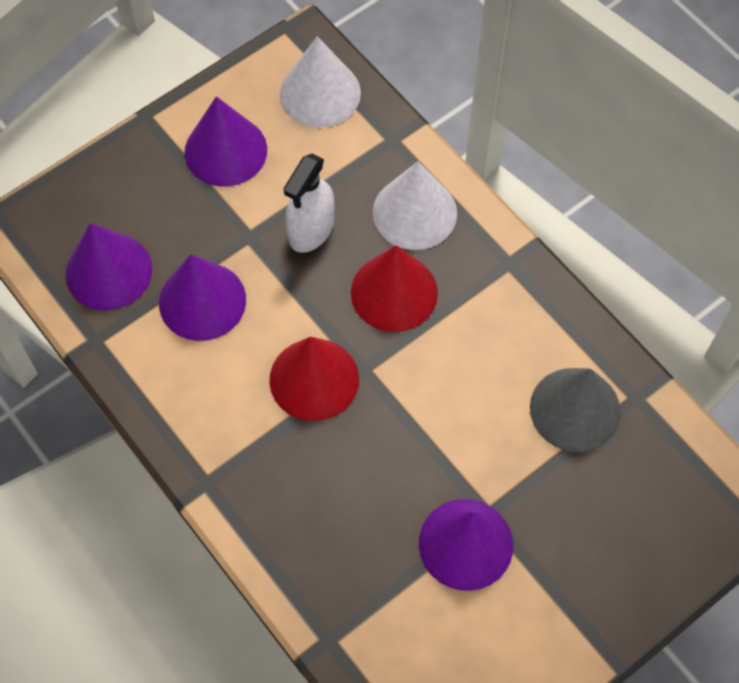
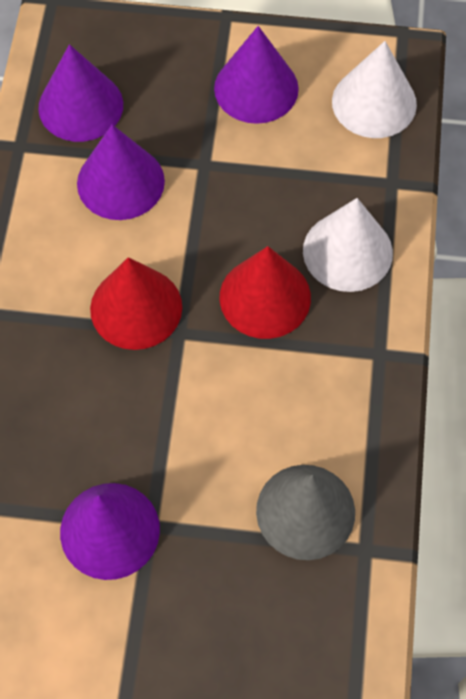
camera: 45 degrees right, 0 degrees up
(311, 229) = (255, 197): white spray bottle -> none

